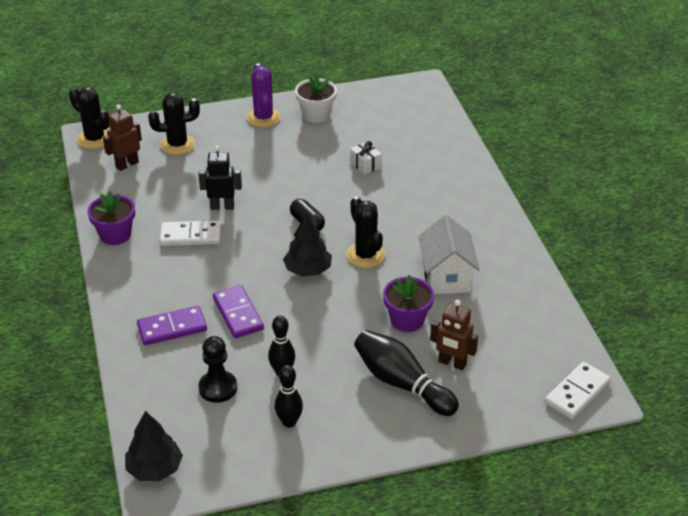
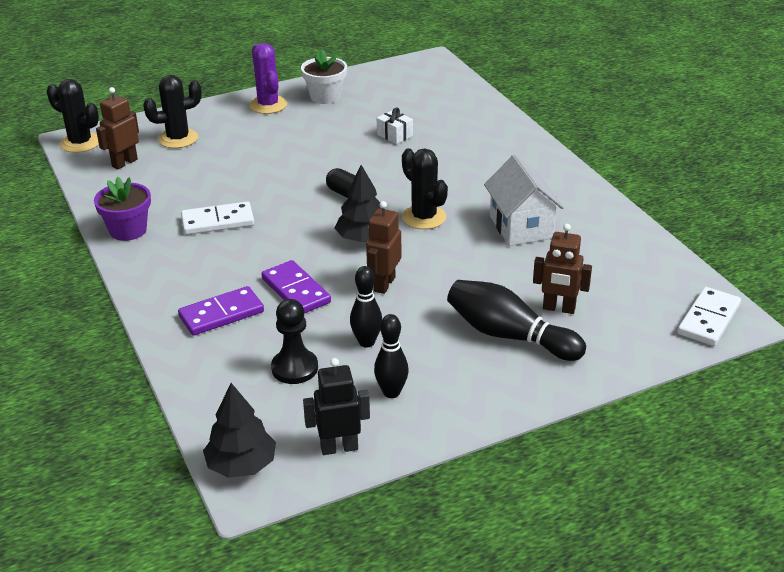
camera: 10 degrees left, 5 degrees down
(222, 206) = (246, 190): black robot -> black robot (339, 447)
(312, 318) = (384, 284): none -> brown robot
(407, 320) = (492, 273): purple flower pot -> none

